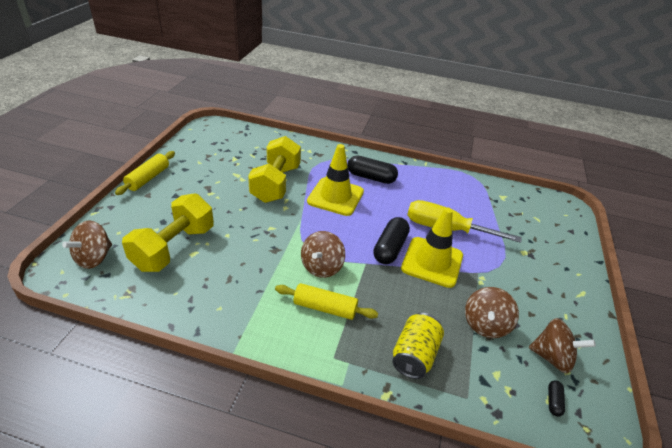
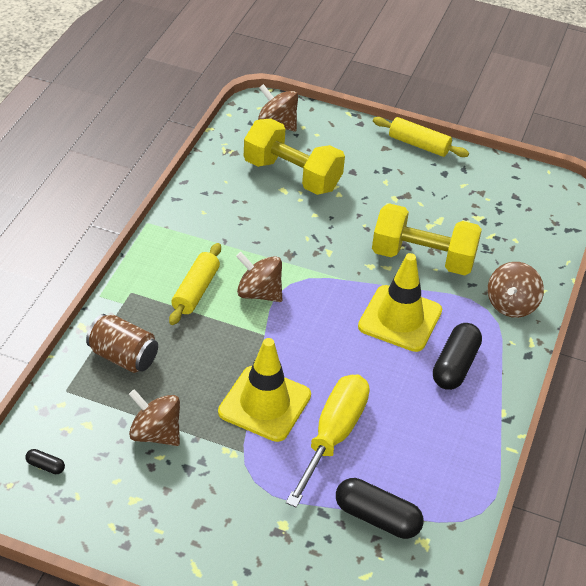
camera: 95 degrees right, 5 degrees up
(390, 248) = (291, 363): black capsule -> black capsule (377, 518)
(414, 355) = (123, 357): yellow can -> brown can
(552, 357) = (99, 487): brown spinning top -> brown spinning top (511, 305)

